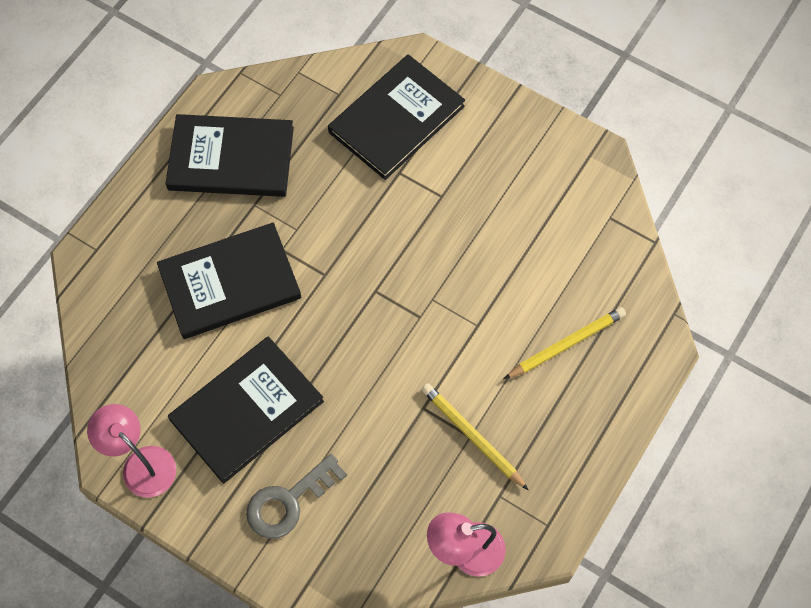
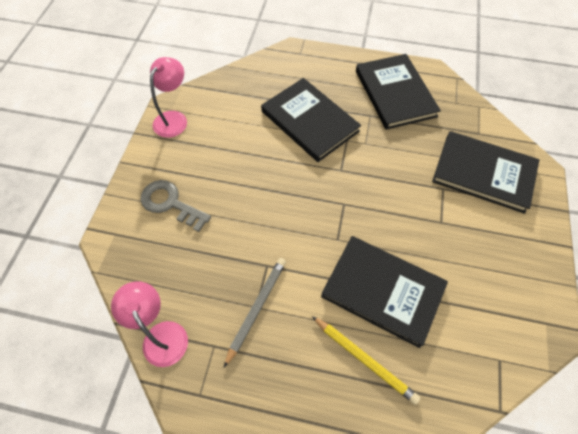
camera: 70 degrees right, 5 degrees down
(247, 410) = (226, 159): black book -> black book (383, 290)
(472, 436) = (256, 308): yellow pencil -> grey pencil

